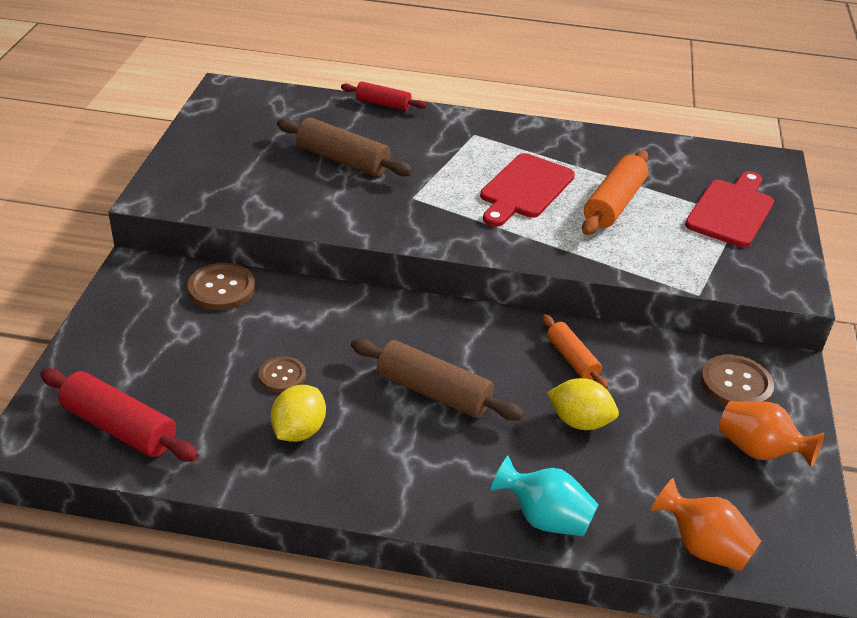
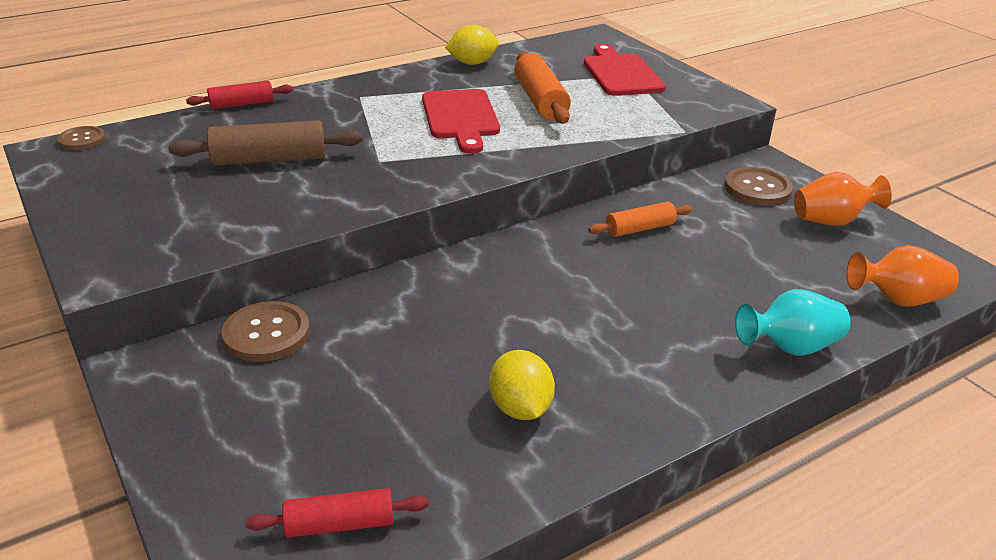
camera: 40 degrees left, 5 degrees down
(119, 427) = (340, 524): red rolling pin -> red rolling pin, size x0.62
(282, 376) = (437, 373): brown button -> brown button (82, 140)
(433, 392) = (581, 309): brown rolling pin -> none
(572, 359) = (639, 229): orange rolling pin -> orange rolling pin turned 45 degrees counterclockwise
(579, 421) = (708, 267): yellow lemon -> yellow lemon (472, 63)

